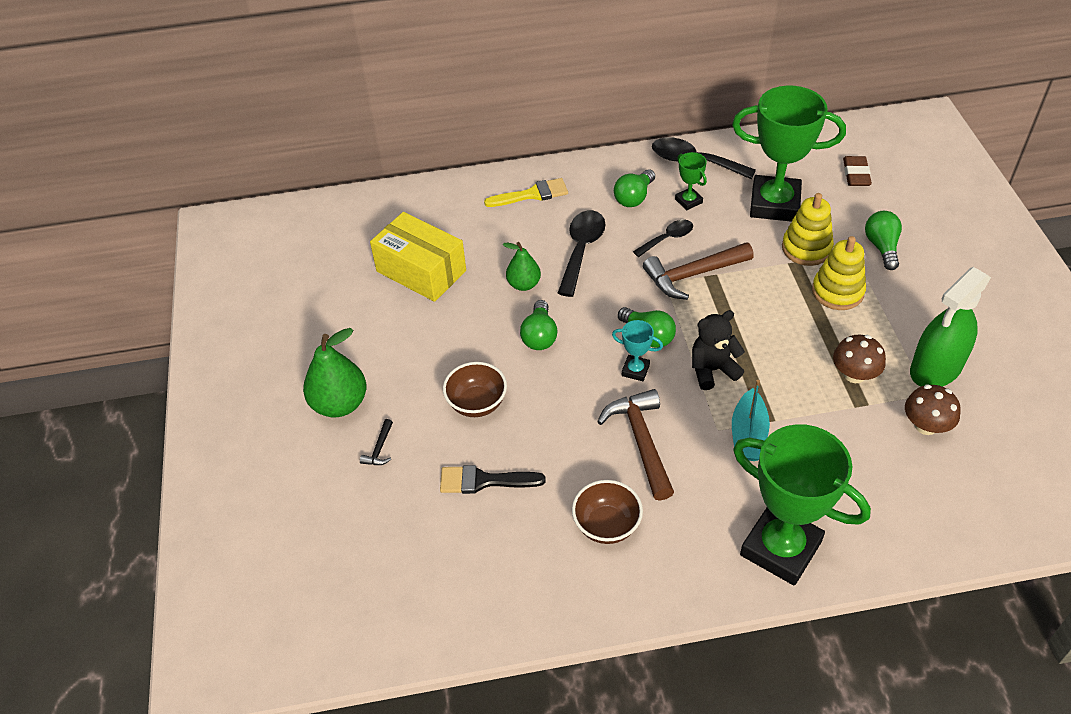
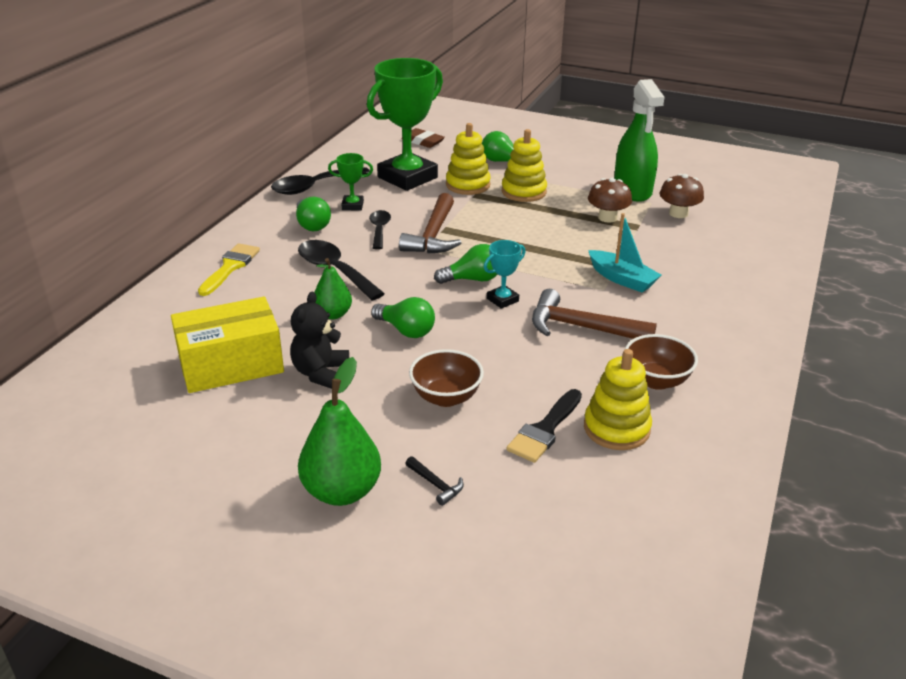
camera: 60 degrees left, 15 degrees down
(520, 525) = (616, 428): none -> yellow stacking toy
(712, 370) = (541, 267): black teddy bear -> black teddy bear (320, 373)
(780, 548) = (742, 310): green trophy -> none

